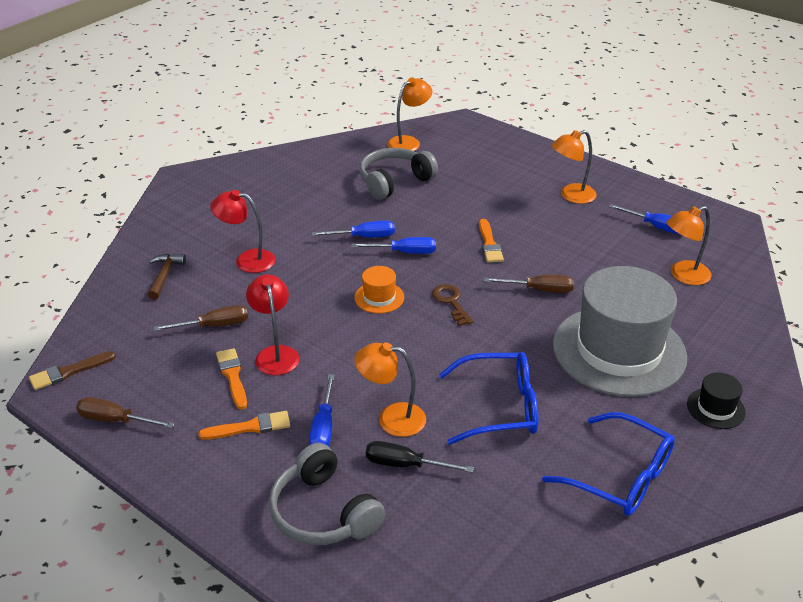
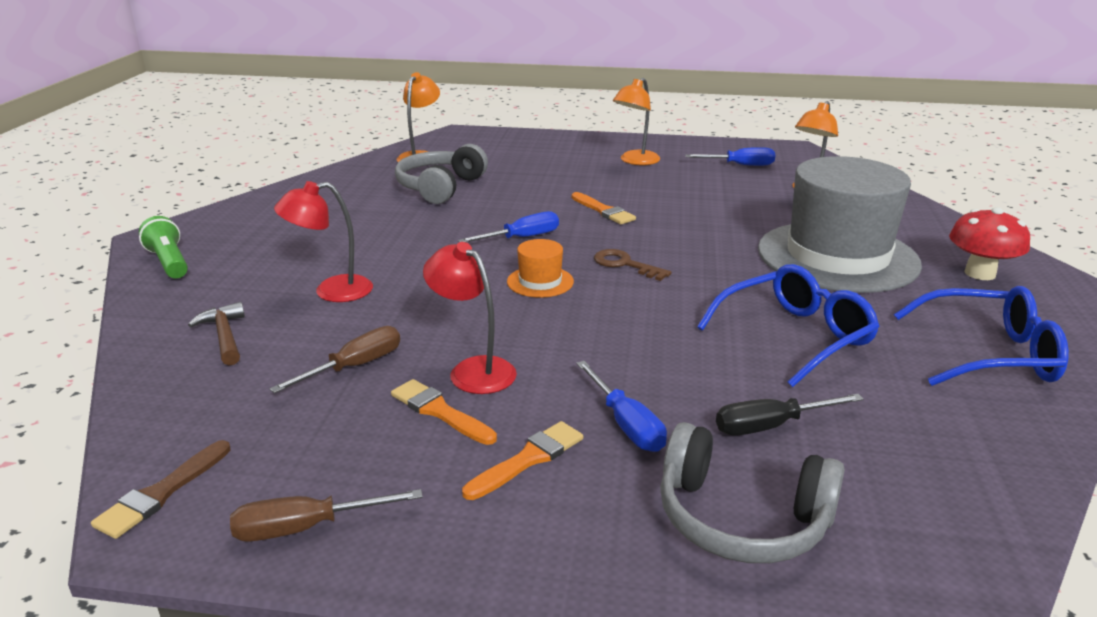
camera: 30 degrees left, 10 degrees down
(175, 202) = (169, 262): none -> green flashlight
(364, 237) = (459, 237): blue screwdriver -> none
(391, 418) = (695, 386): orange lamp -> none
(539, 290) = (700, 232): brown screwdriver -> none
(716, 408) = (980, 273): black hat -> red mushroom

